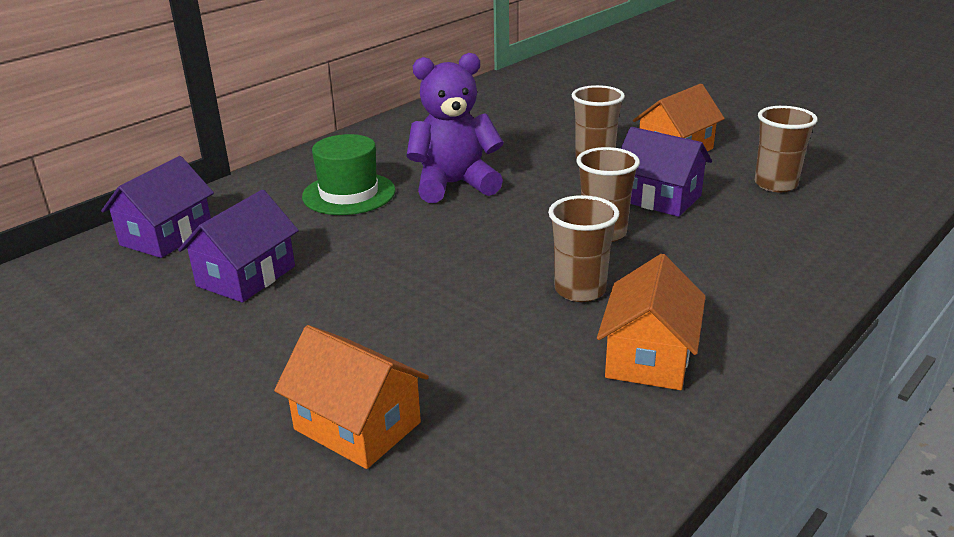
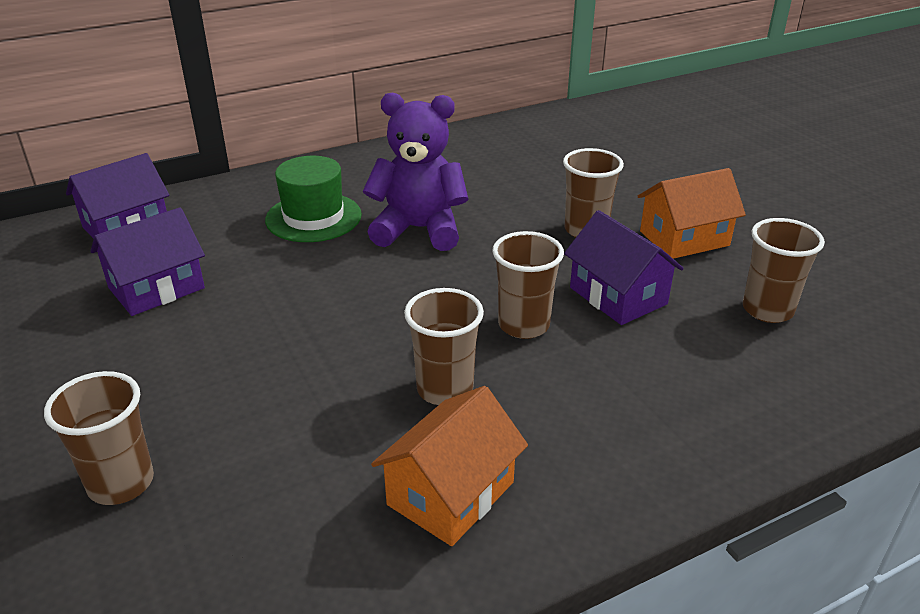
camera: 20 degrees right, 5 degrees up
(357, 426) = (121, 483): orange house -> brown cup

